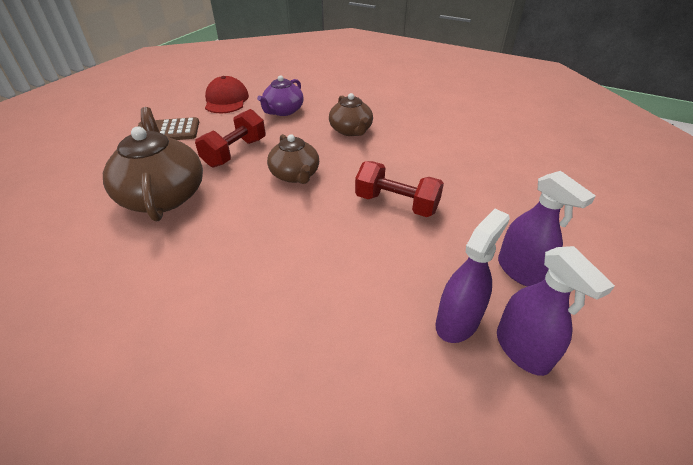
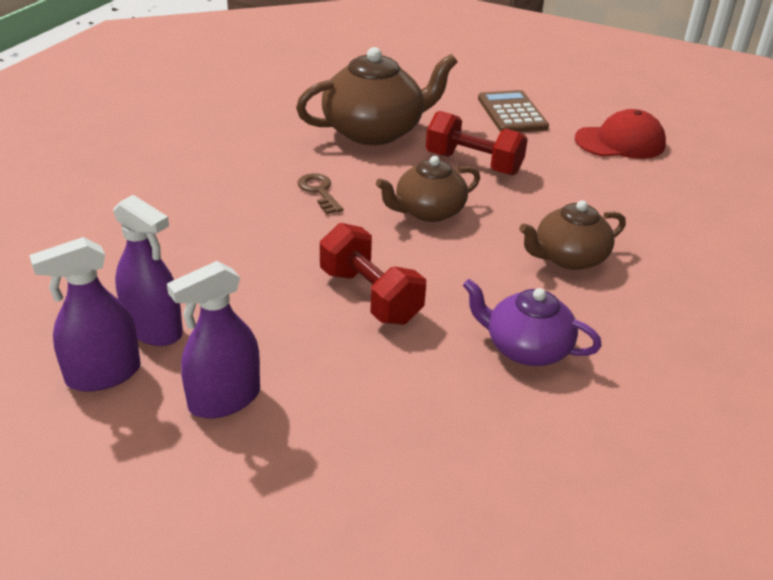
camera: 85 degrees right, 5 degrees down
(256, 227) = (319, 191): none -> brown key
(283, 111) = (608, 192): purple teapot -> purple teapot (526, 348)
(396, 204) = (370, 296): red dumbbell -> red dumbbell turned 60 degrees counterclockwise

